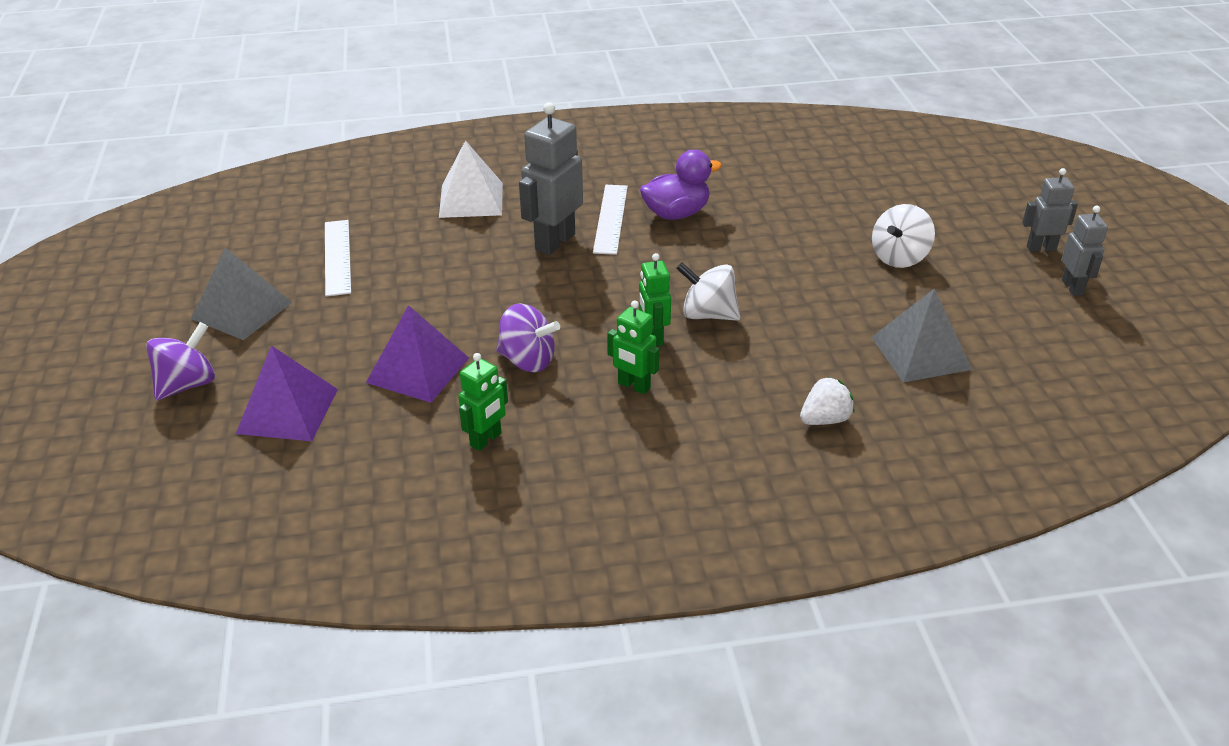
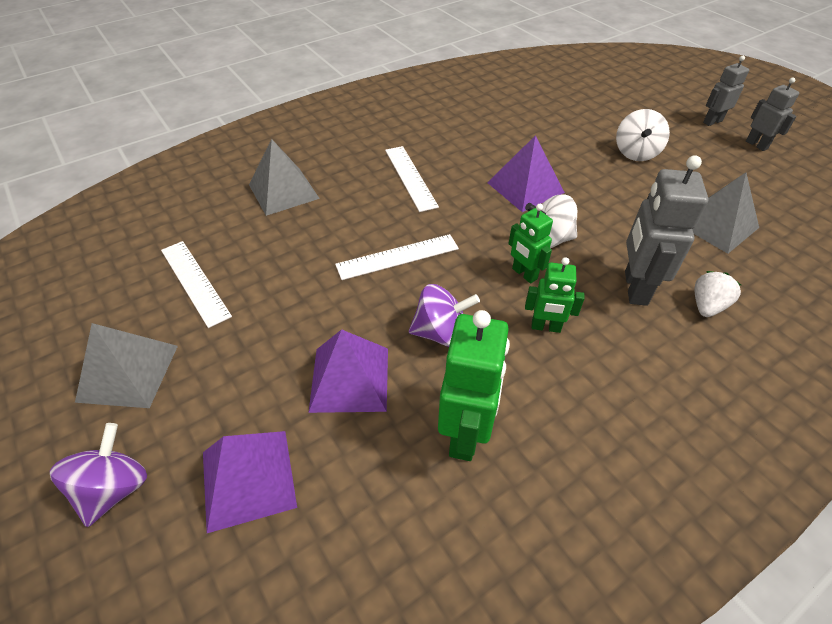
camera: 25 degrees left, 10 degrees up
(471, 200) = (283, 191): white pyramid -> grey pyramid
(486, 440) = (465, 434): green robot -> green robot, size x1.70
(538, 287) = (397, 257): none -> white ruler
(554, 242) = (381, 211): grey robot -> grey robot (635, 288)
(676, 213) = (456, 160): purple duck -> none
(729, 259) = (525, 187): none -> purple pyramid

